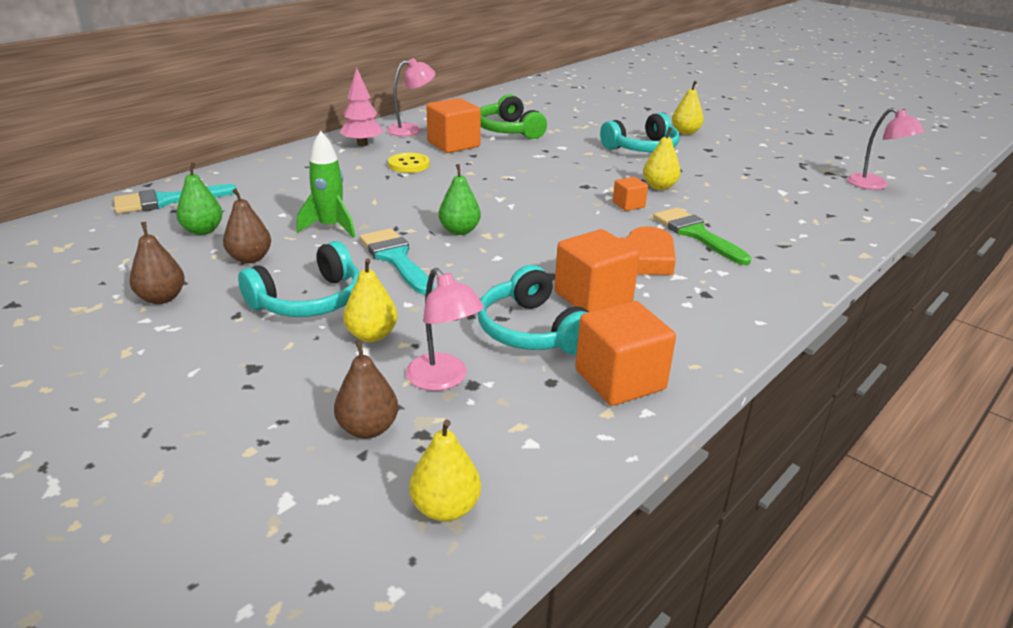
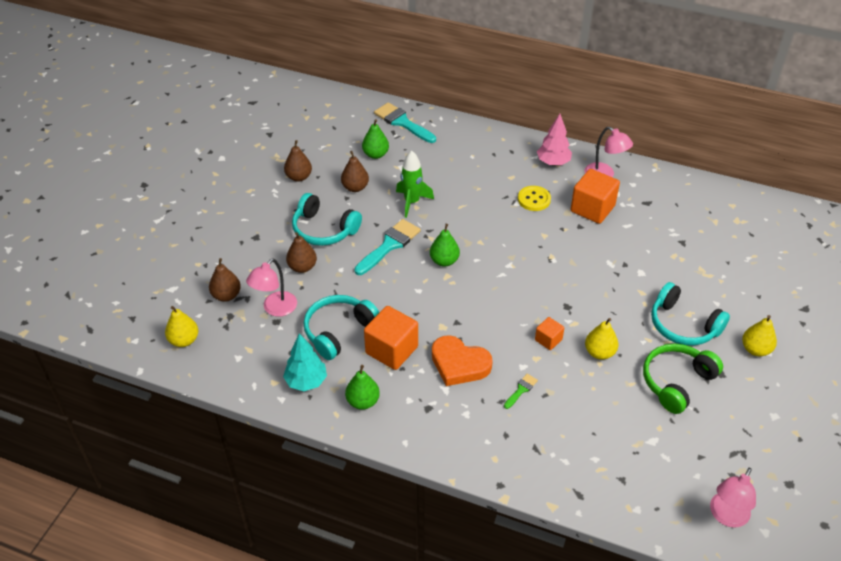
camera: 70 degrees right, 15 degrees up
(371, 335) = (302, 267): yellow pear -> brown pear
(509, 130) = (652, 230): green headphones -> green headphones (676, 382)
(620, 380) = (306, 381): orange cube -> turquoise tree
(678, 338) = (363, 401): none -> green pear
(696, 234) = (521, 390): green brush -> green brush, size x0.49

